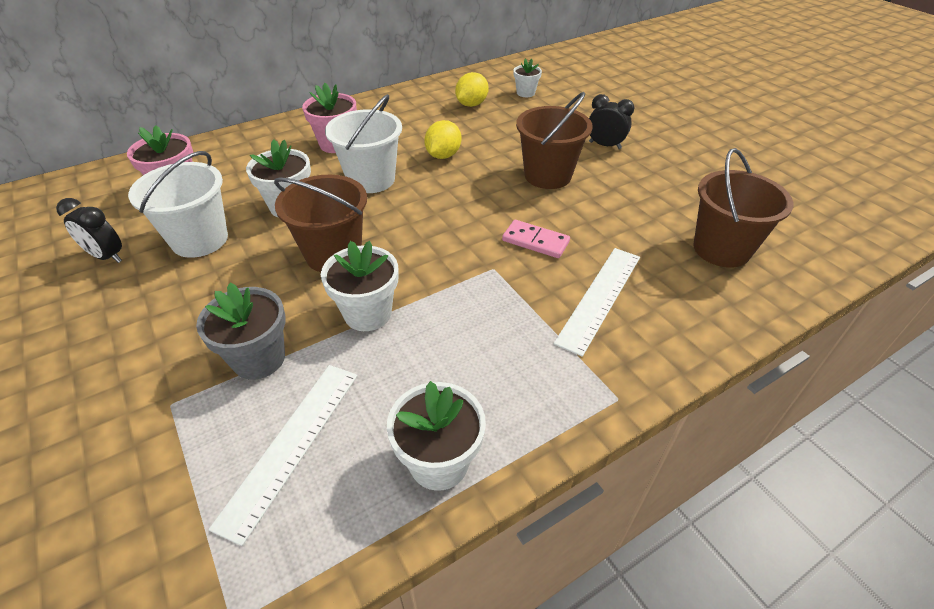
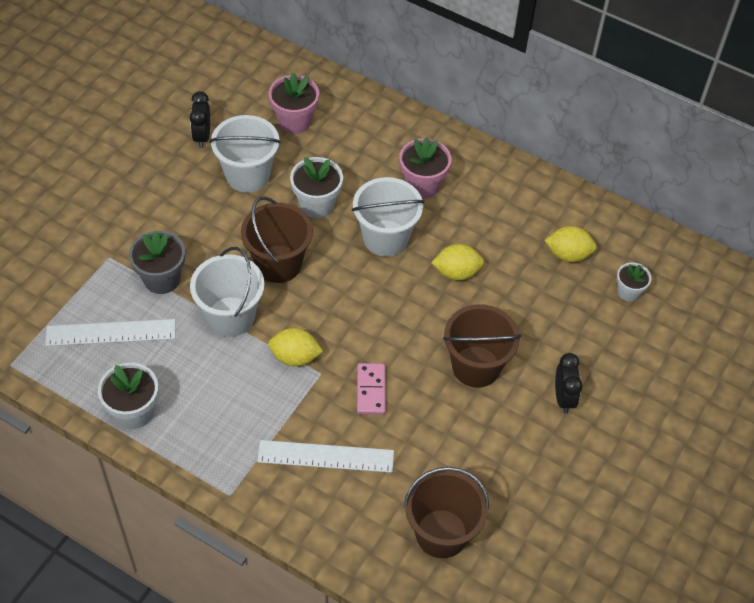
camera: 60 degrees right, 10 degrees up
(367, 313) = (230, 316): white flower pot -> white bucket
(460, 280) = (295, 357): none -> yellow lemon

